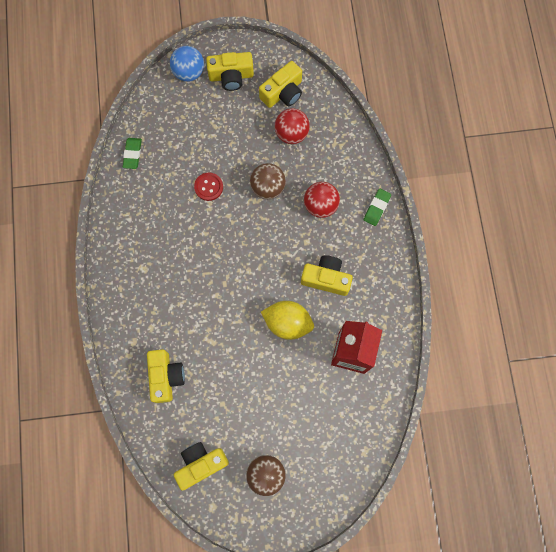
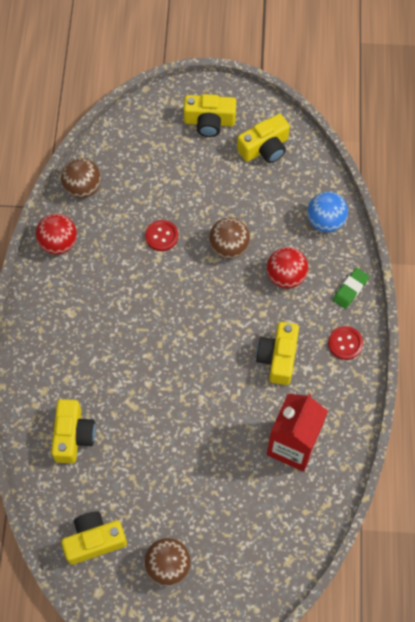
camera: 10 degrees right, 10 degrees down
(132, 154) = (83, 188): green eraser -> brown ball
(189, 72) = (162, 110): blue ball -> blue ball (325, 221)
(287, 323) = (224, 399): yellow lemon -> none
(291, 133) = (266, 193): red ball -> red ball (58, 243)
(326, 278) = (278, 358): yellow camera -> yellow camera turned 105 degrees counterclockwise
(380, 256) = (345, 343): none -> red button

